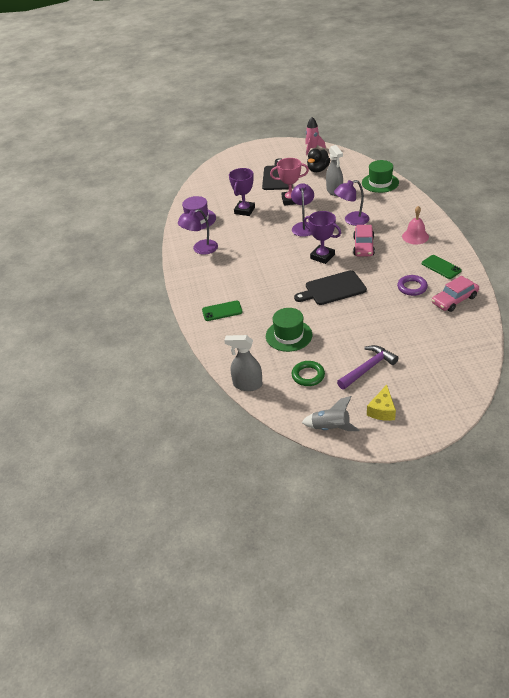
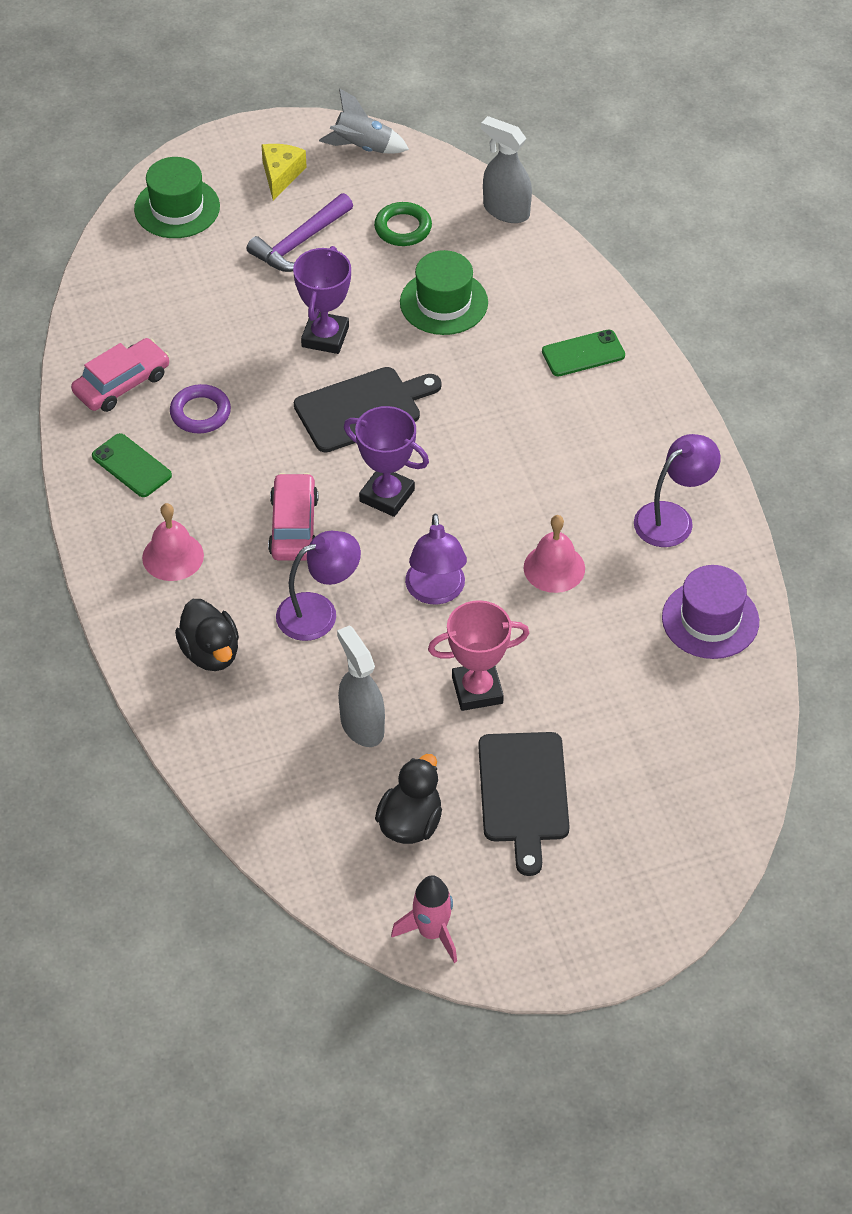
camera: 170 degrees right, 10 degrees up
(244, 210) = (593, 651): purple trophy -> purple trophy (325, 337)
(247, 385) = (506, 210): grey spray bottle -> grey spray bottle turned 150 degrees counterclockwise
(254, 234) = (554, 568): none -> pink bell
(380, 183) = (238, 758): green hat -> green hat (177, 208)
(394, 209) = (210, 653): none -> black duck

